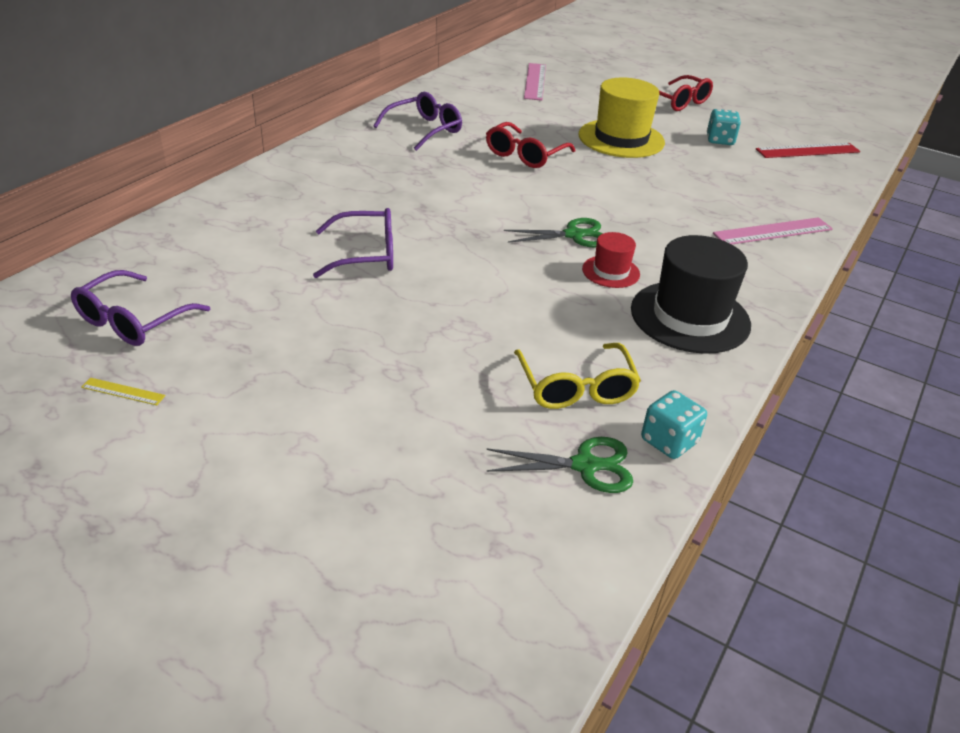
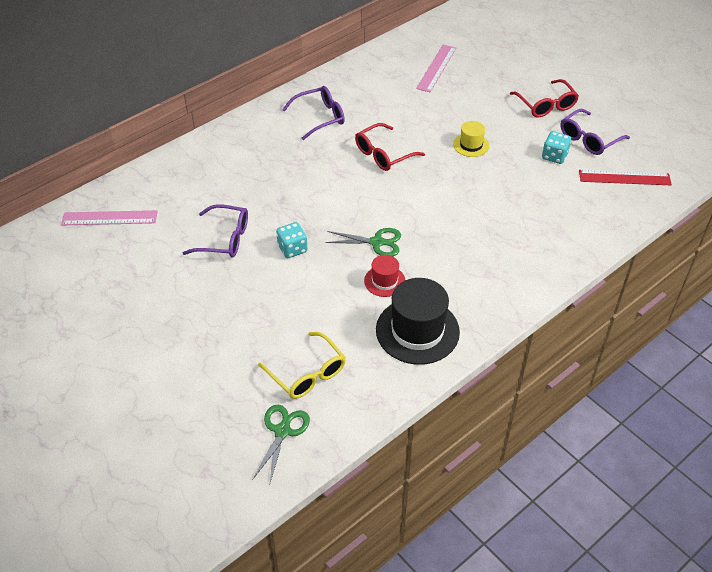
camera: 20 degrees right, 10 degrees up
(123, 391) = (44, 325): yellow ruler -> none
(133, 321) = (64, 272): purple glasses -> purple glasses (589, 139)
(576, 388) = (307, 374): yellow glasses -> yellow glasses turned 45 degrees counterclockwise
(585, 465) = (282, 431): green scissors -> green scissors turned 90 degrees counterclockwise
(621, 139) = (471, 145): yellow hat -> yellow hat, size x0.52
(669, 441) = (343, 425): turquoise dice -> turquoise dice (292, 249)
(773, 231) = (533, 262): pink ruler -> pink ruler (109, 218)

